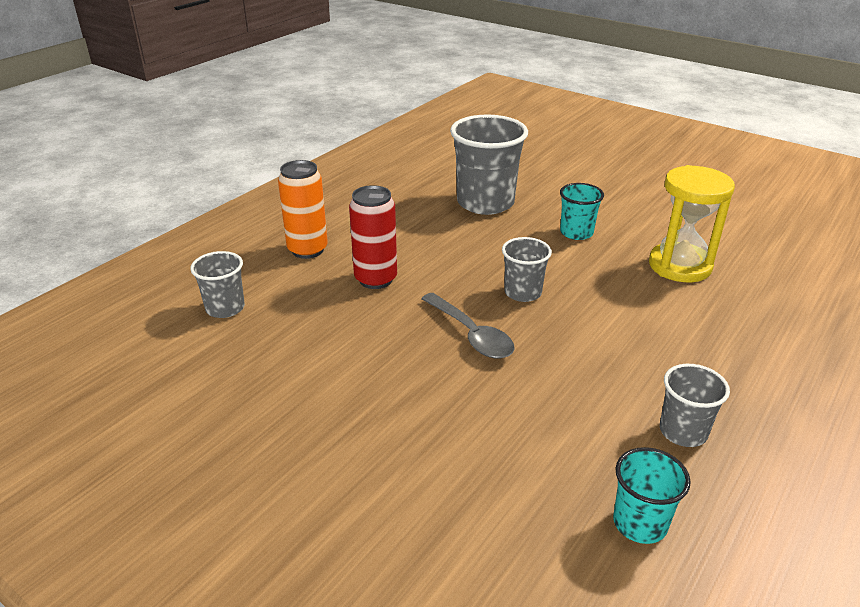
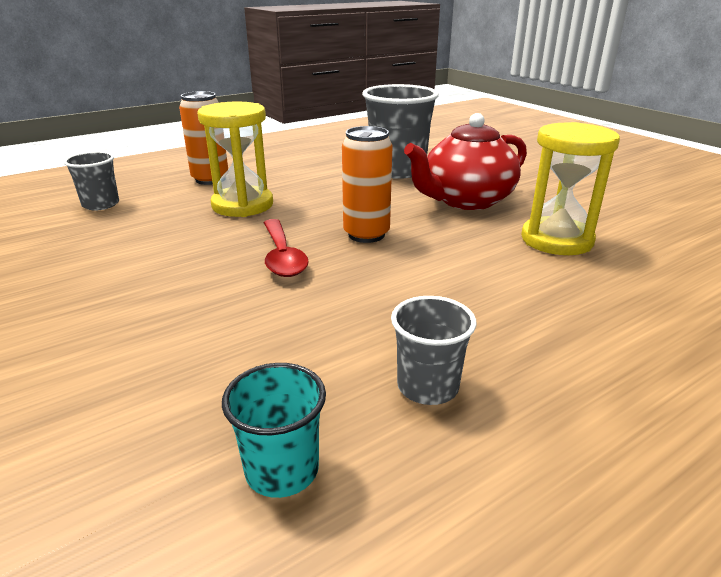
camera: 20 degrees right, 5 degrees down
(376, 279) = (242, 205): red can -> yellow hourglass
(471, 335) = (282, 256): grey spoon -> red spoon
(522, 292) = (366, 234): grey cup -> orange can
(576, 233) = (465, 201): turquoise cup -> red teapot

